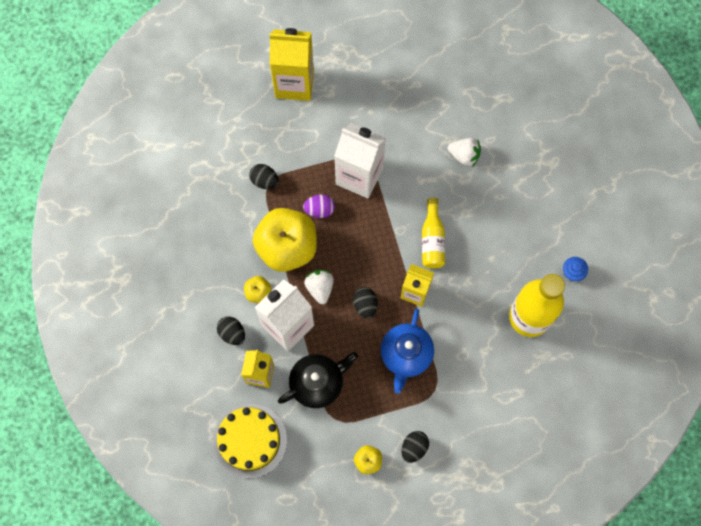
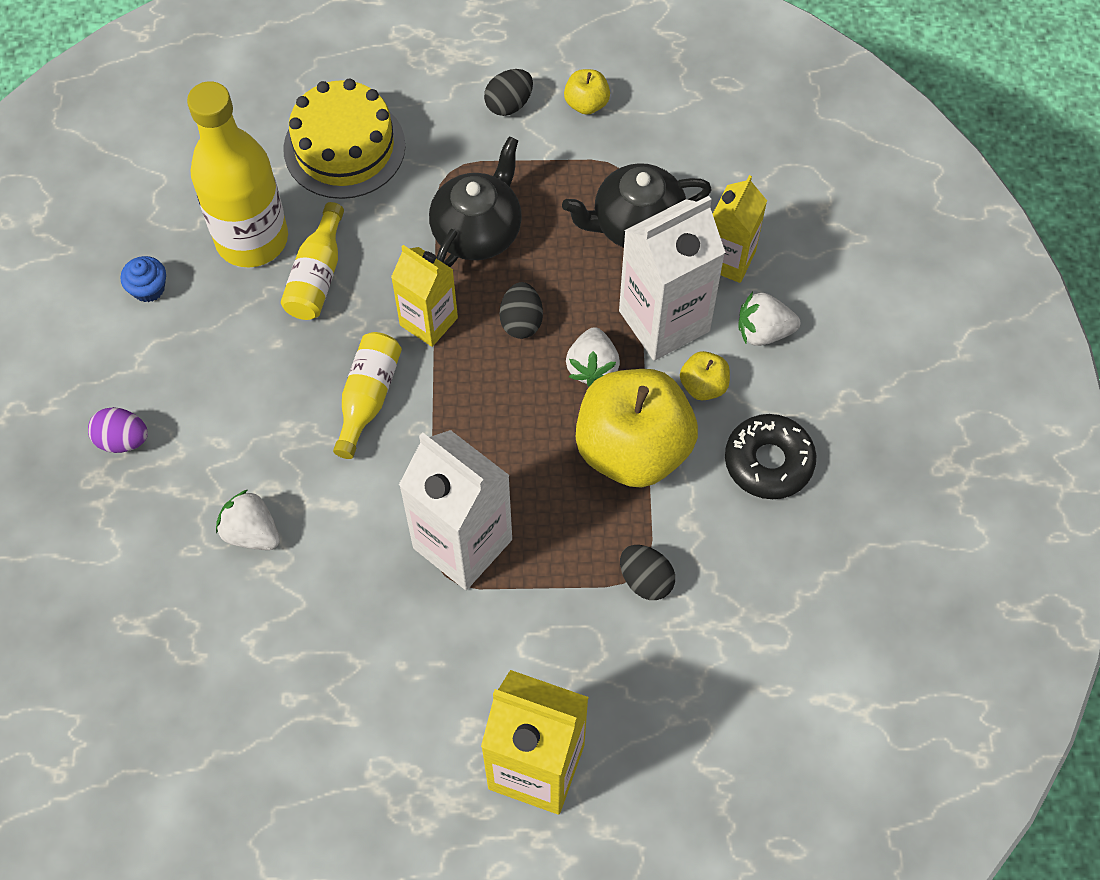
camera: 165 degrees left, 10 degrees down
(215, 258) = (768, 462): none -> black donut
(232, 333) = (763, 331): black egg -> white strawberry
(250, 440) = (767, 171): yellow cake -> yellow cake (344, 147)
(319, 210) = (555, 500): purple egg -> purple egg (122, 440)
(406, 355) = (478, 231): blue teapot -> black teapot
(485, 303) = (317, 276): none -> yellow bottle

